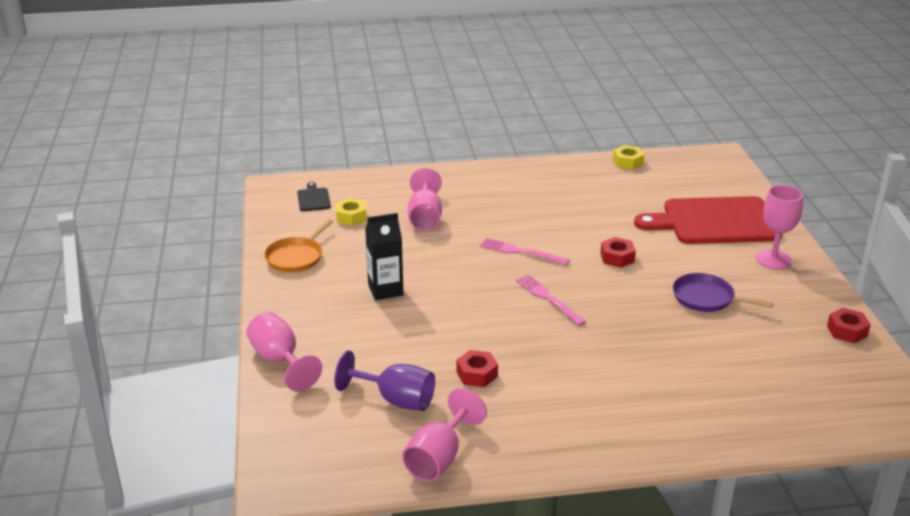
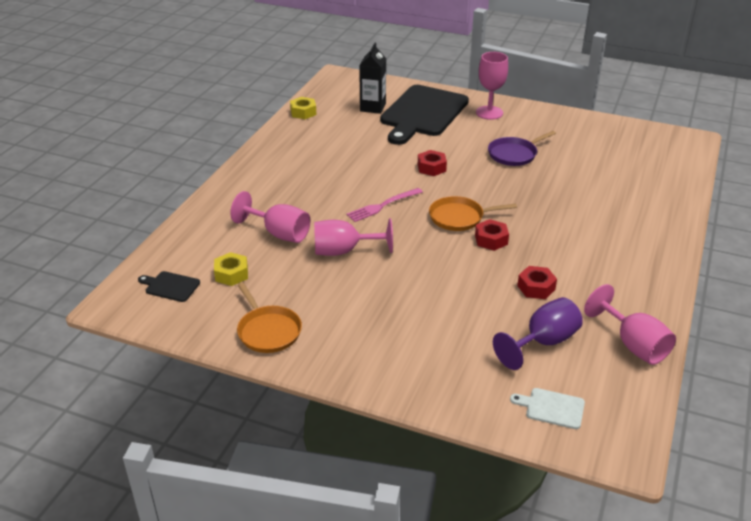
camera: 60 degrees left, 5 degrees up
(280, 360) = (437, 395): pink goblet -> pink goblet (344, 251)
(308, 427) = (552, 408): none -> white cutting board
(385, 290) = (375, 294): black carton -> black carton (373, 107)
(548, 298) = (459, 217): pink fork -> orange pan
(715, 221) = (422, 113): red cutting board -> black cutting board
(847, 331) = (589, 123): red nut -> red nut (491, 240)

